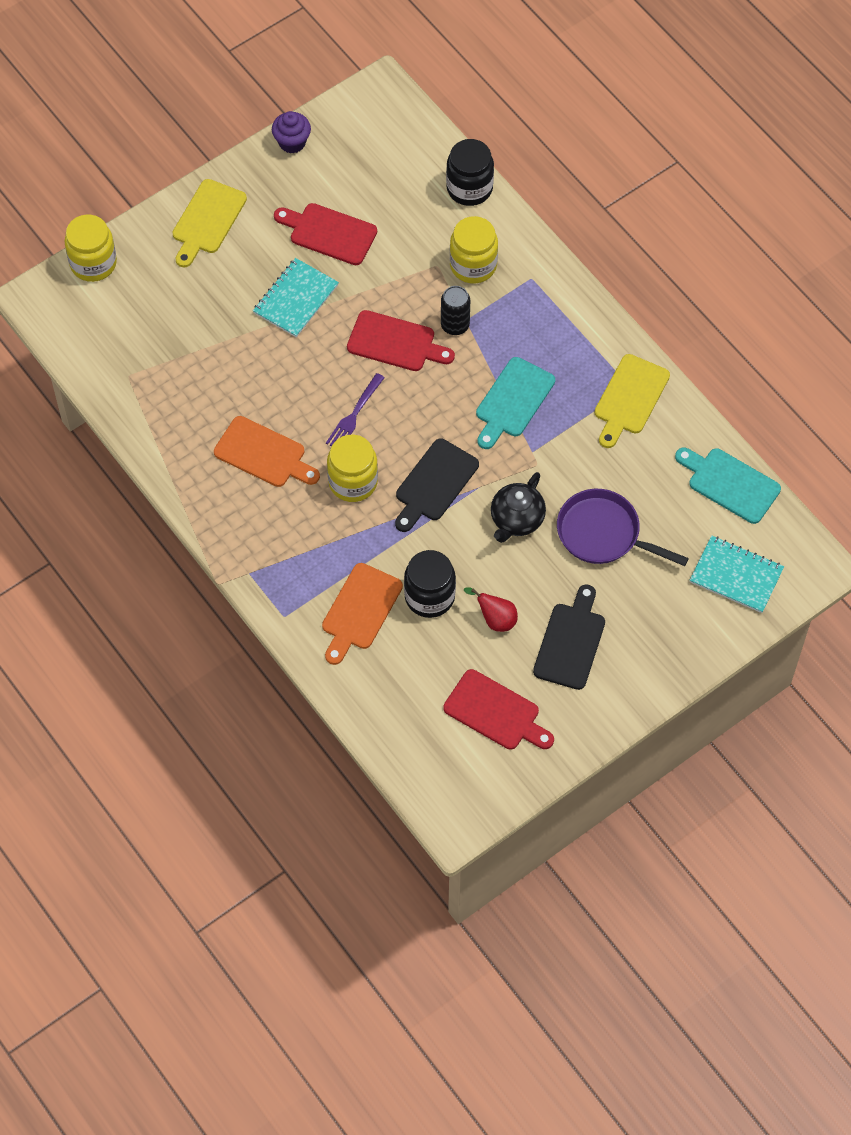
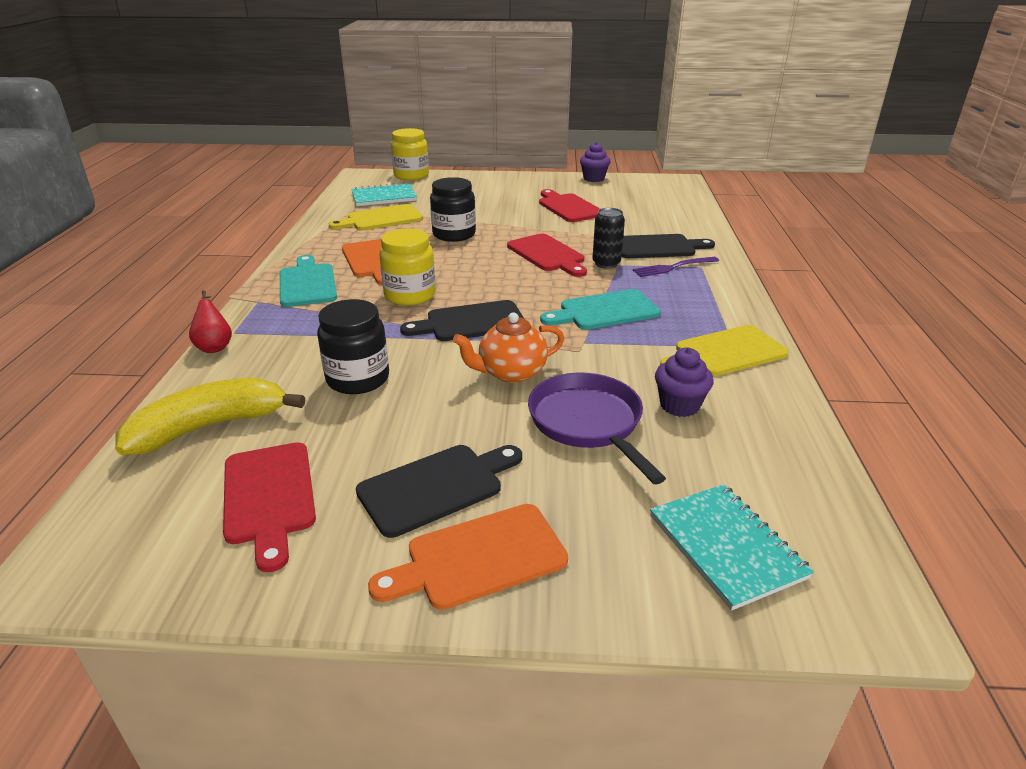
camera: 40 degrees right, 30 degrees down
(207, 220) = (499, 183): yellow cutting board -> yellow cutting board (381, 219)
(296, 299) = (506, 219): turquoise notebook -> turquoise notebook (384, 197)
(354, 414) = (465, 269): purple fork -> purple fork (673, 267)
(359, 610) = (290, 357): orange cutting board -> orange cutting board (478, 557)
(396, 698) = (209, 427): none -> yellow banana
(469, 188) = (697, 222): black jar -> black jar (454, 234)
(473, 265) = (658, 247): yellow jar -> black cutting board
(495, 619) = (389, 425): red pear -> red pear (215, 346)
(516, 520) = (511, 373): black teapot -> orange teapot
(641, 479) = (679, 405): none -> purple cupcake
(730, 483) = (794, 458): turquoise cutting board -> turquoise cutting board (308, 283)

